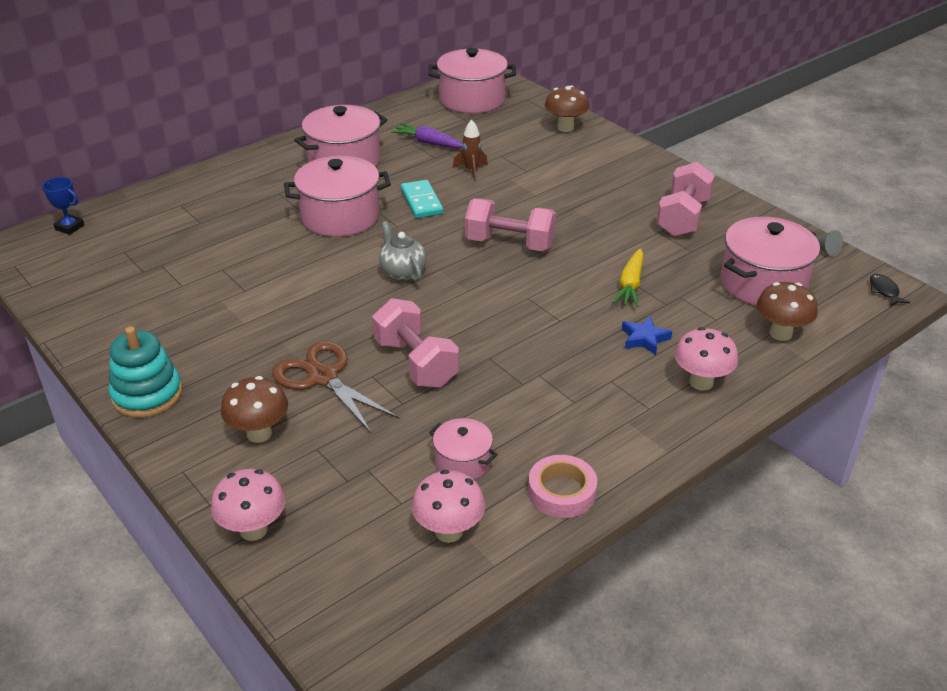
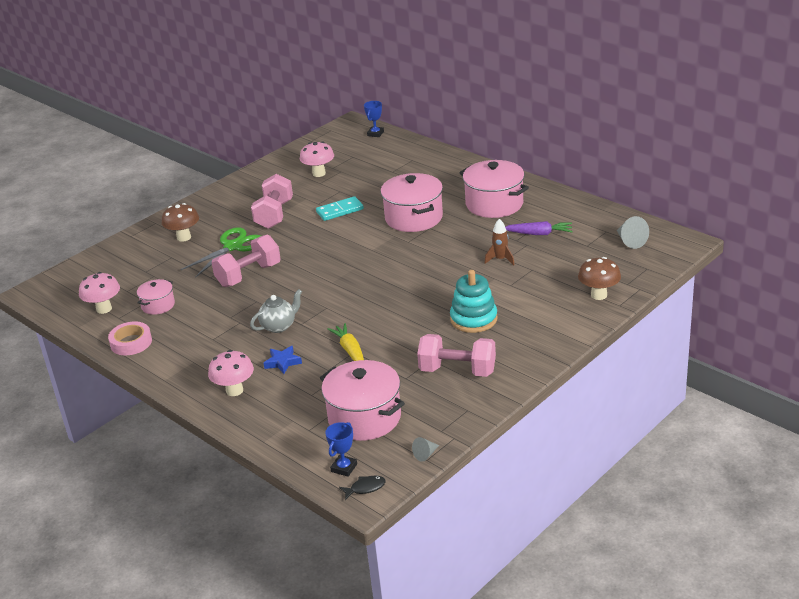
camera: 85 degrees right, 5 degrees down
(147, 395) = (216, 198): turquoise stacking toy -> turquoise stacking toy (473, 319)
(253, 530) = (112, 252): pink mushroom -> pink mushroom (319, 173)
(323, 377) = (233, 247): brown scissors -> green scissors
(402, 273) = (348, 254): grey teapot -> grey teapot (279, 326)
(422, 201) = (445, 245): turquoise domino -> turquoise domino (340, 211)
(429, 143) = (539, 234): purple carrot -> purple carrot turned 75 degrees clockwise
(472, 99) = (630, 241): pink pot -> grey cone
(509, 244) = (395, 291): pink dumbbell -> pink dumbbell (274, 215)
(630, 285) = (350, 351): yellow carrot -> yellow carrot turned 60 degrees clockwise
(780, 333) = (296, 427): brown mushroom -> none
(852, 303) = (344, 468): none -> blue trophy

